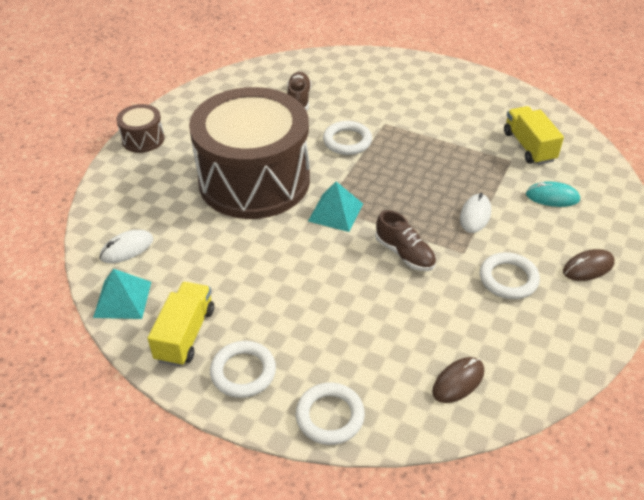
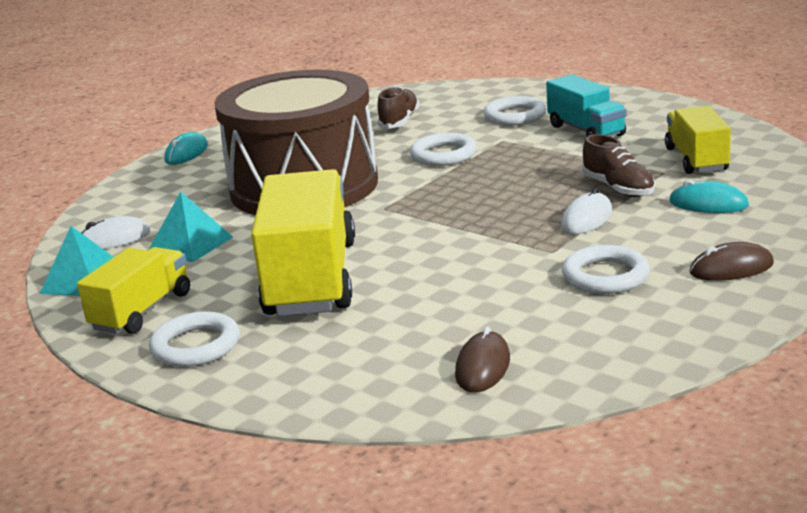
camera: 15 degrees right, 20 degrees down
(143, 139) = (186, 153): brown drum -> turquoise mouse
(301, 290) = (311, 279): none -> yellow truck
(330, 416) = (287, 390): white ring -> white ring (515, 116)
(335, 212) = (394, 213): turquoise pyramid -> turquoise pyramid (190, 244)
(404, 254) = (469, 250): brown shoe -> brown shoe (618, 188)
(441, 112) = (586, 130): none -> turquoise truck
(458, 381) = (483, 367): brown mouse -> brown mouse turned 45 degrees counterclockwise

